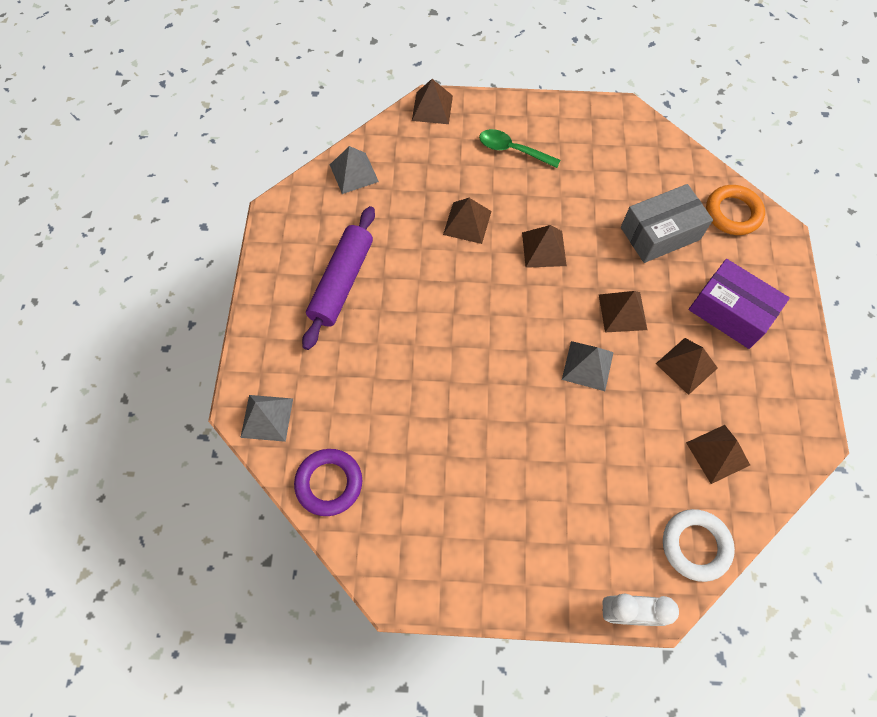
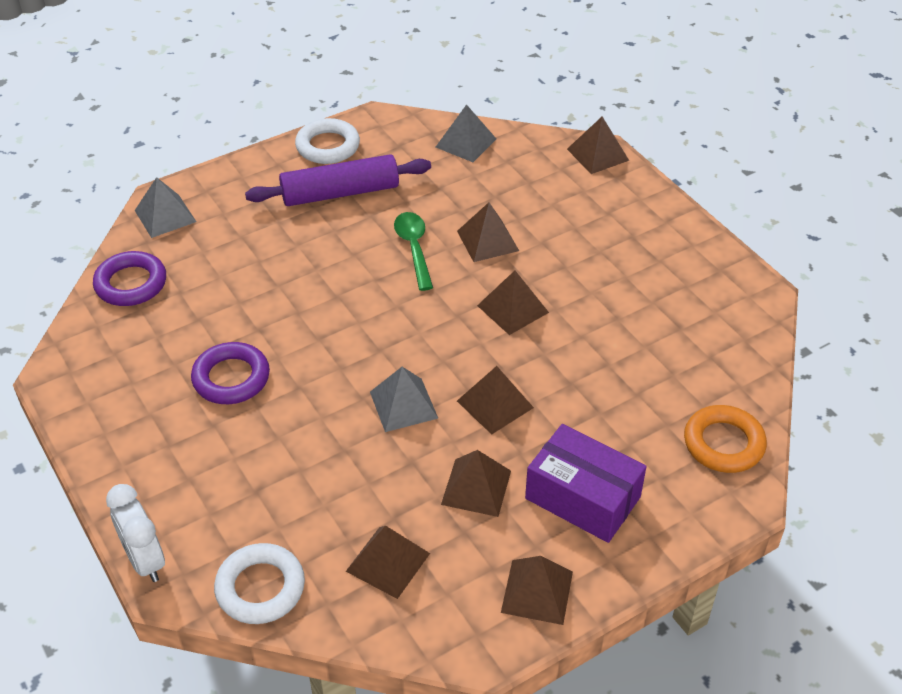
camera: 55 degrees right, 20 degrees down
(280, 260) = (328, 146): none -> white ring
(486, 462) = (231, 378): none -> purple ring
(512, 150) = (610, 231): green spoon -> green spoon (414, 248)
(660, 233) = (627, 391): grey box -> none
(730, 312) = (582, 497): purple box -> purple box turned 60 degrees counterclockwise
(787, 382) = (537, 591): none -> brown pyramid

